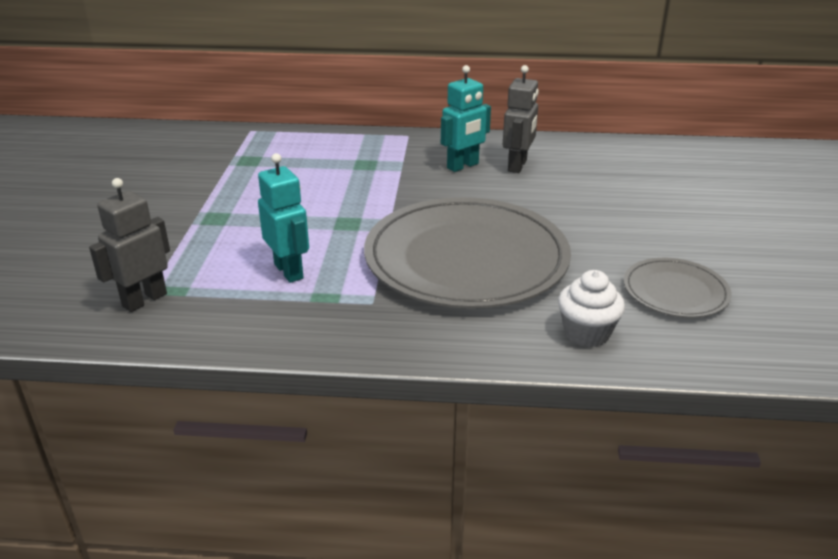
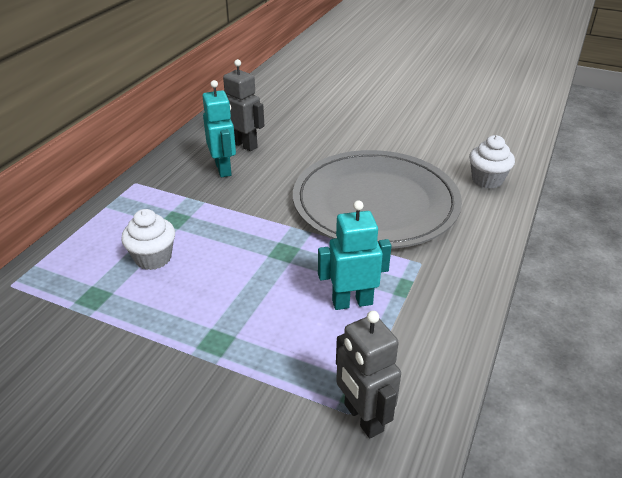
camera: 70 degrees left, 5 degrees up
(306, 169) = (153, 258): none -> white cupcake
(675, 291) = (450, 137): grey plate -> none

